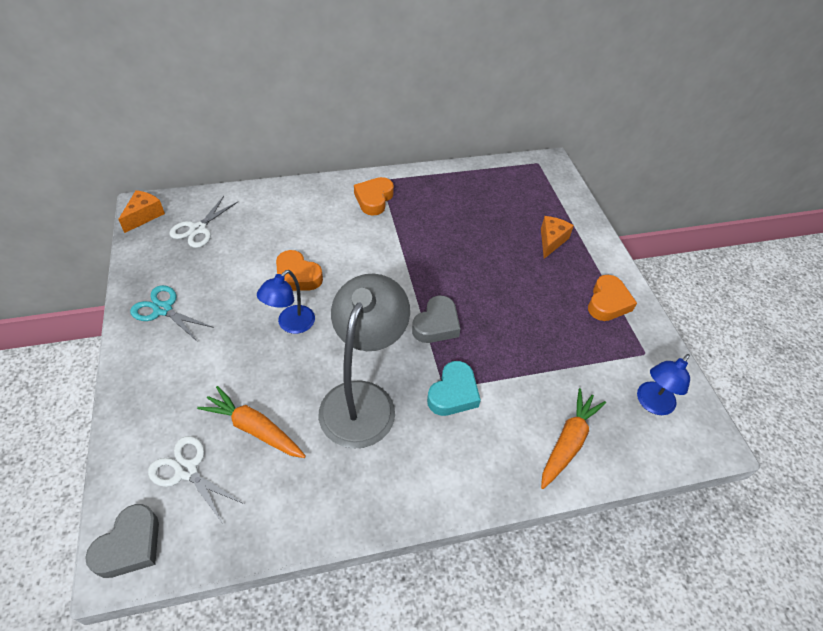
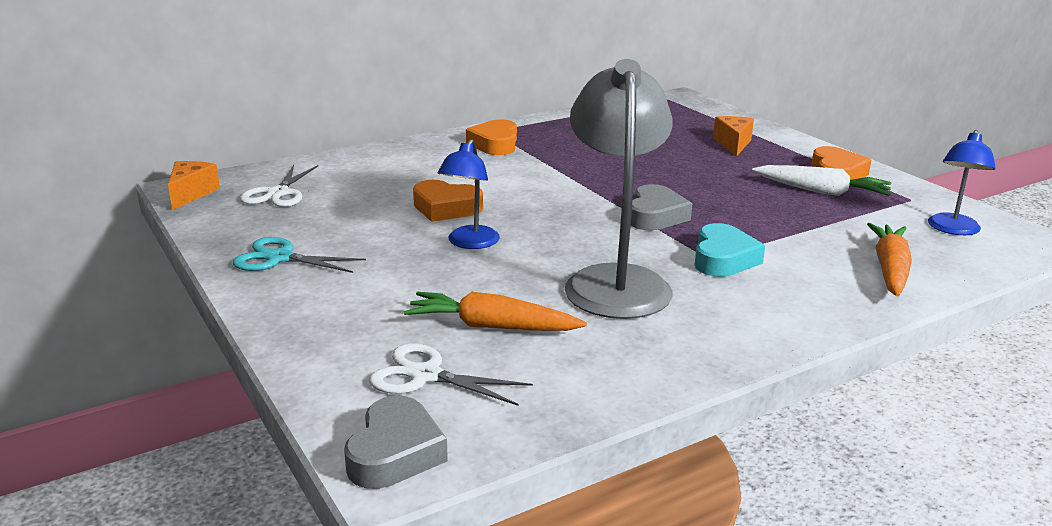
camera: 15 degrees left, 25 degrees down
(580, 324) = (822, 191): none -> white carrot

